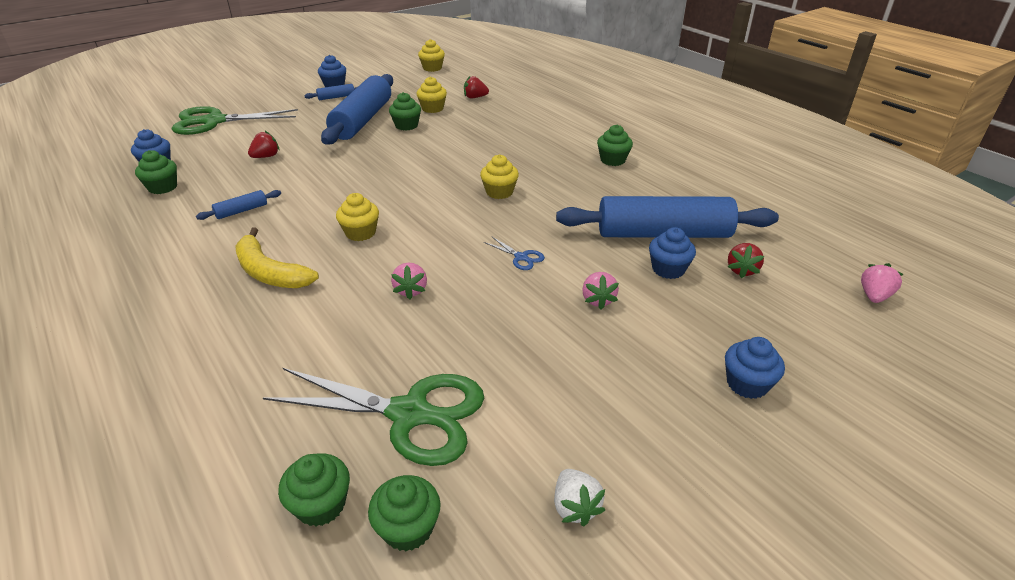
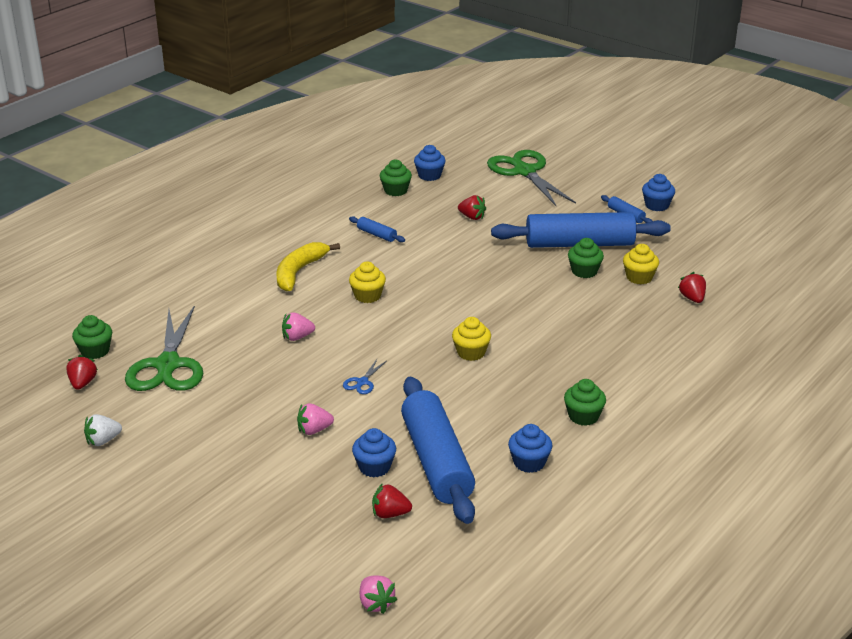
camera: 75 degrees right, 5 degrees down
(408, 528) = (82, 383): green cupcake -> red strawberry
(432, 68) = (760, 252): yellow cupcake -> none
(747, 384) = (228, 514): blue cupcake -> blue cupcake (529, 463)
(874, 296) = (375, 603): pink strawberry -> pink strawberry turned 45 degrees clockwise

